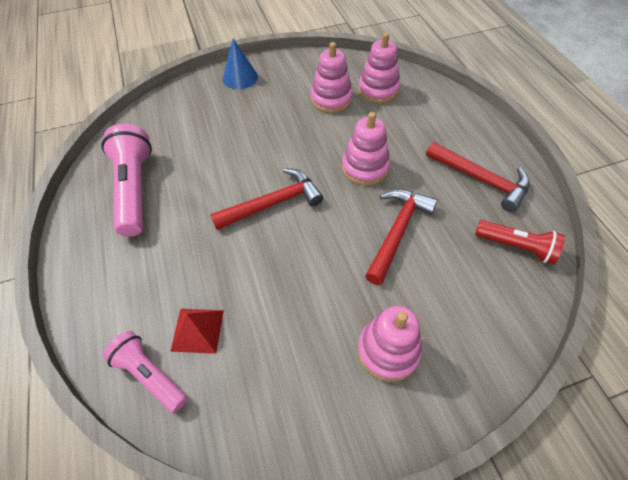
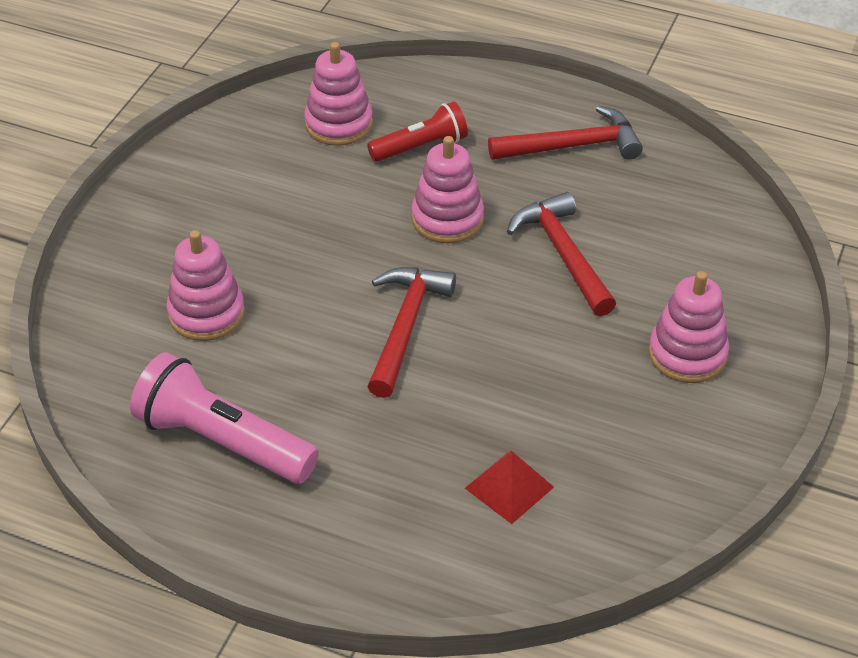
camera: 50 degrees left, 10 degrees down
(150, 375) = (523, 555): pink flashlight -> none
(240, 77) = (137, 227): blue cone -> none
(331, 99) = (299, 173): pink stacking toy -> pink stacking toy (206, 313)
(516, 247) = (677, 185): red flashlight -> red flashlight (421, 147)

